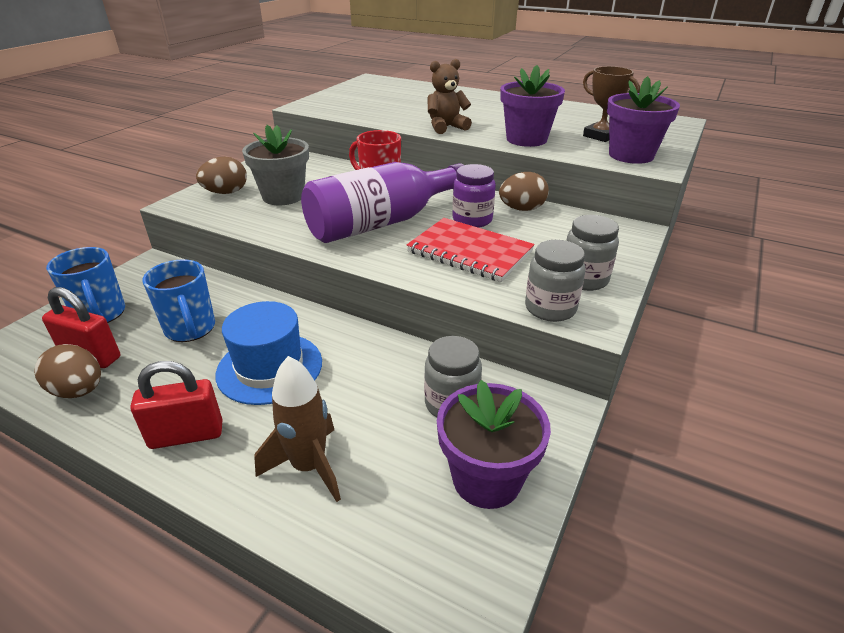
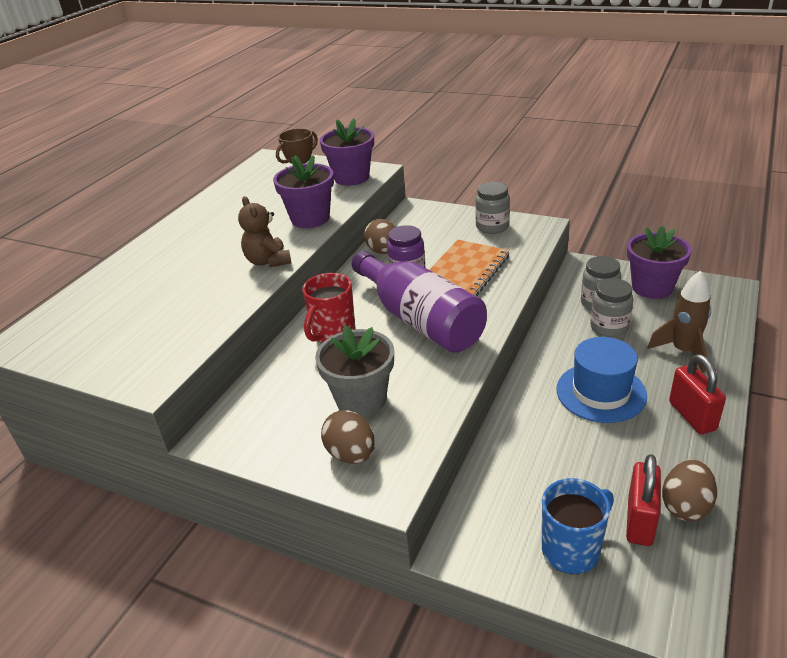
camera: 90 degrees left, 0 degrees up
(190, 329) = (570, 460): blue mug -> none
(469, 252) = (465, 271): red notebook -> orange notebook
(550, 308) = (533, 238): grey jar -> grey jar (609, 327)

